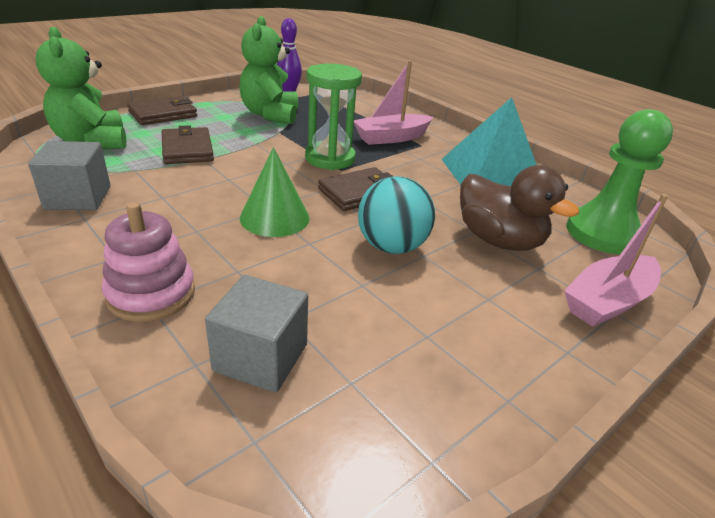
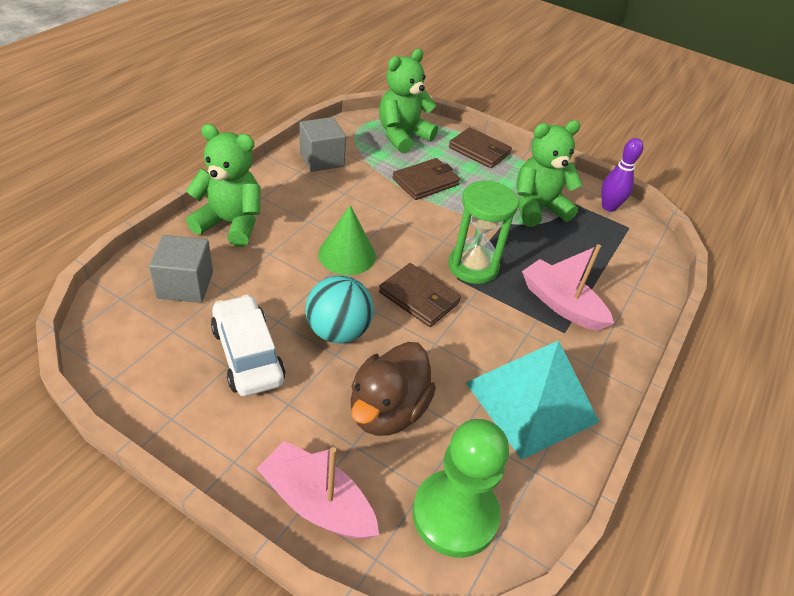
camera: 70 degrees right, 10 degrees up
(151, 294) = (231, 223): pink stacking toy -> green teddy bear
(412, 317) = (247, 355): none -> white car

